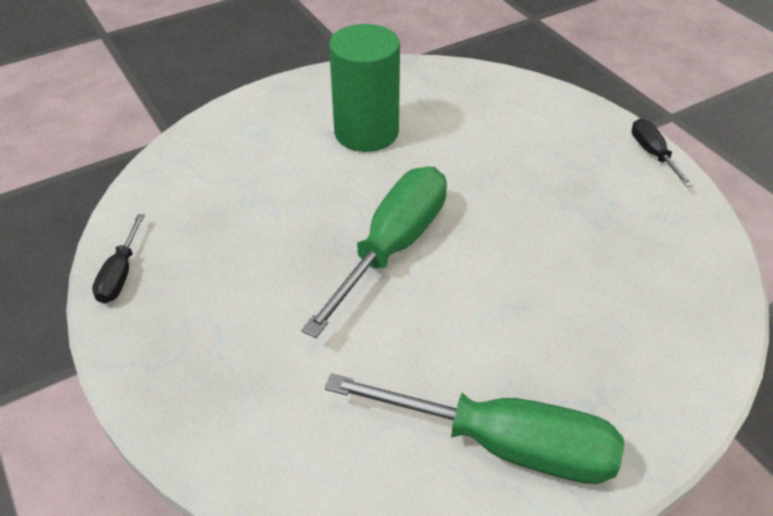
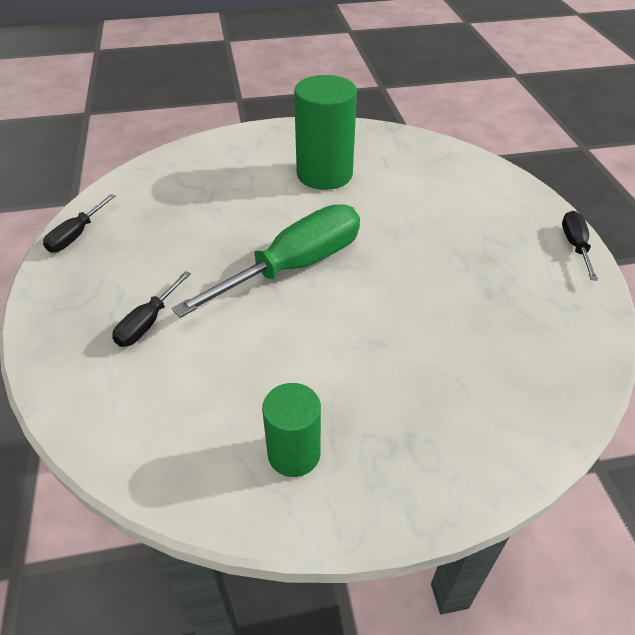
camera: 20 degrees right, 0 degrees up
(270, 353) = (148, 322): none -> black screwdriver
(502, 444) = (294, 454): green screwdriver -> green cylinder

